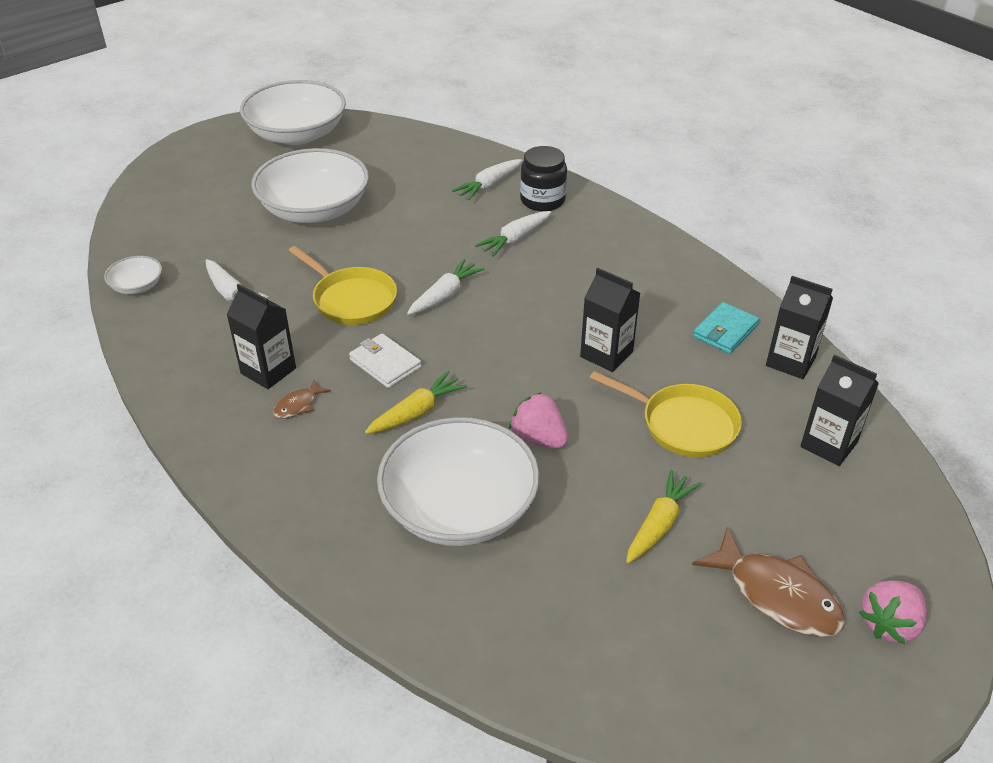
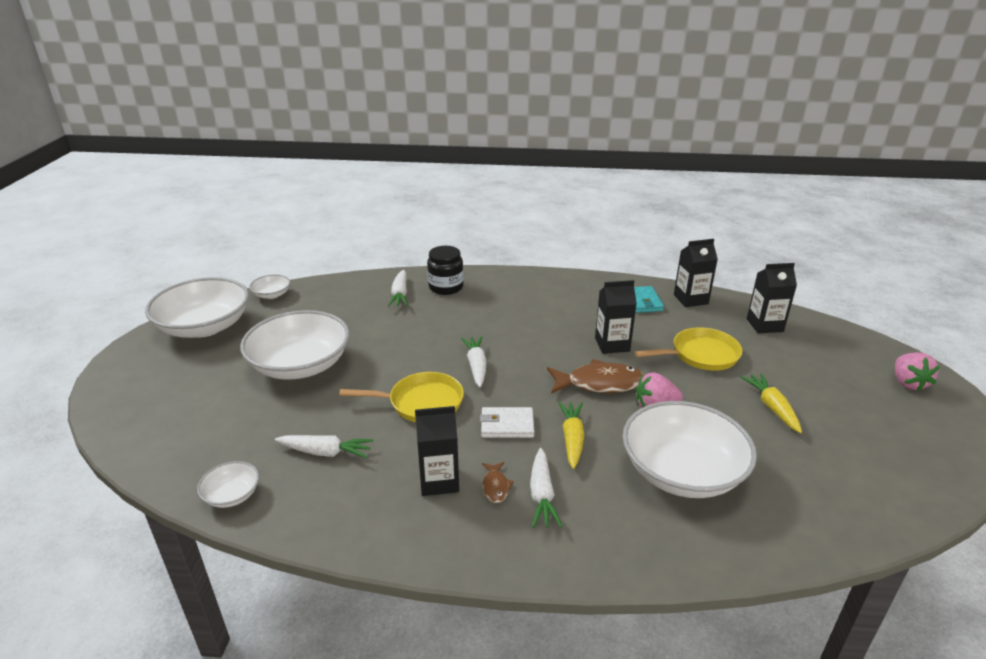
camera: 45 degrees left, 10 degrees down
(384, 129) = (272, 294): none -> white bowl
(515, 239) = (465, 314): white carrot -> white carrot (542, 495)
(777, 595) = (861, 402): brown fish -> brown fish (599, 383)

